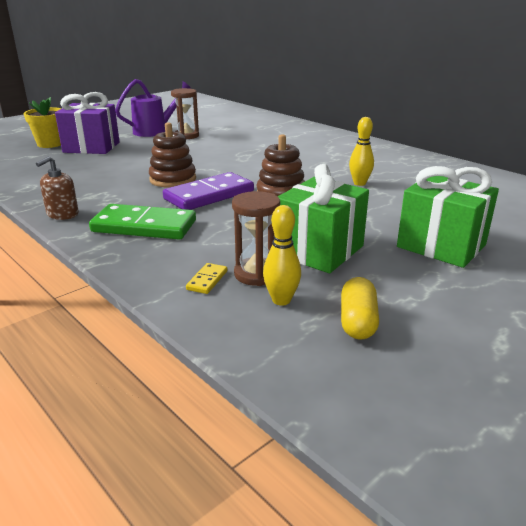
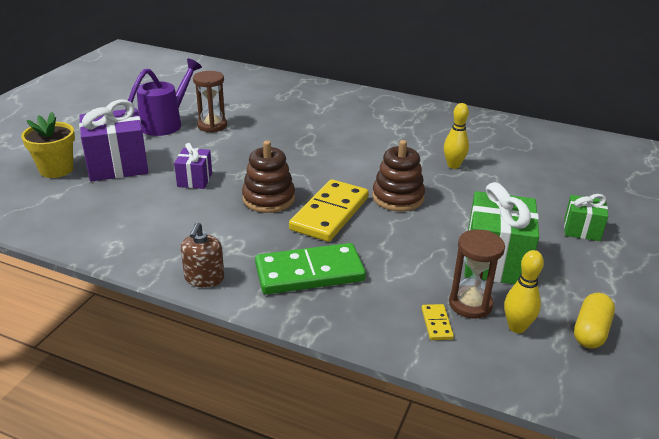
camera: 25 degrees left, 5 degrees up
(133, 161) = (194, 180): none -> purple gift
(209, 195) = (330, 214): purple domino -> yellow domino
(358, 321) = (591, 331): yellow capsule -> yellow capsule turned 45 degrees clockwise
(441, 246) = (582, 230): green gift -> green gift, size x0.55

